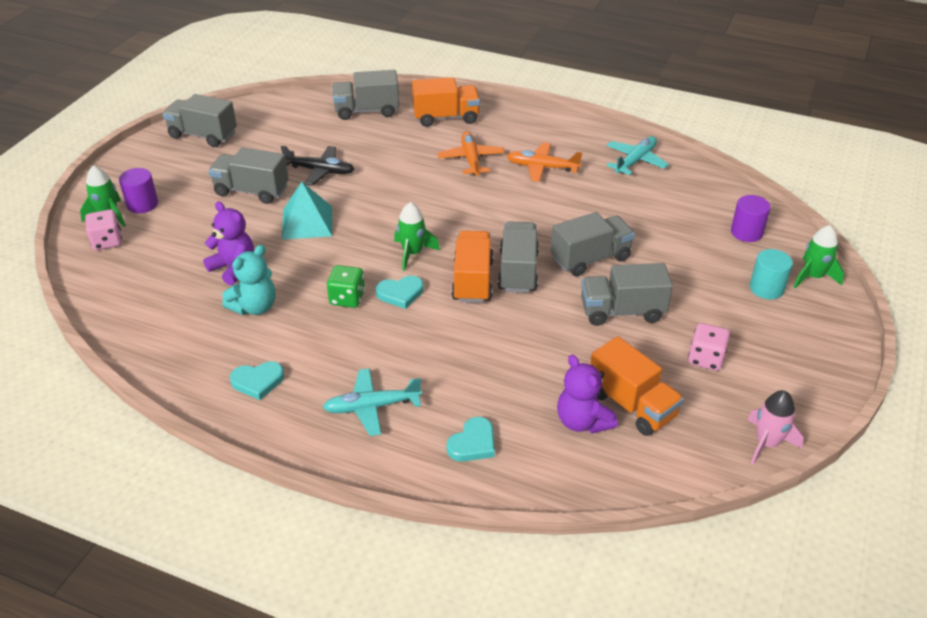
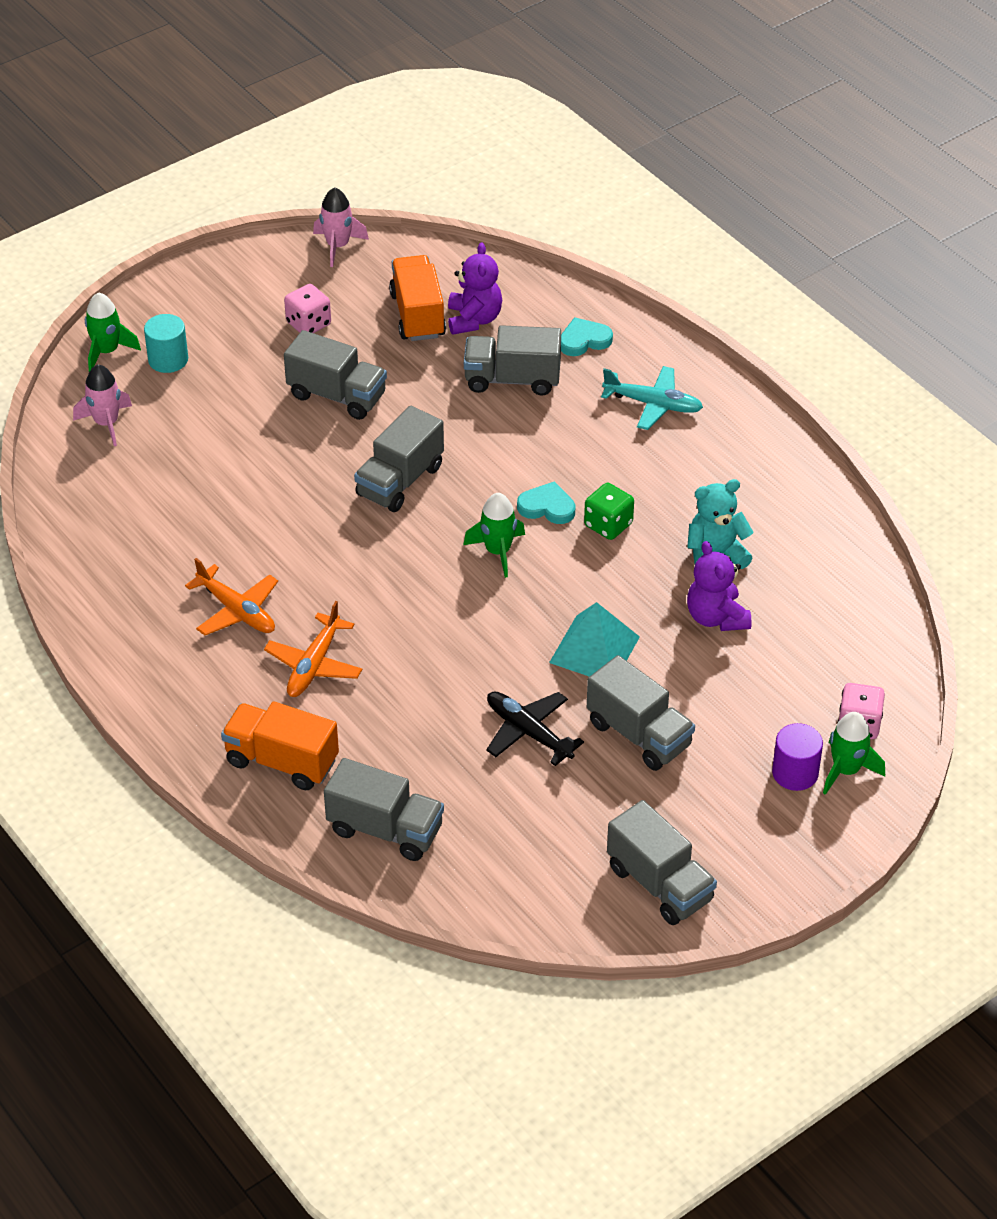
camera: 150 degrees left, 5 degrees up
(258, 381) = (750, 470): turquoise heart -> none
(472, 281) = (458, 490): orange truck -> none
(590, 258) = (308, 463): grey truck -> grey truck (512, 379)
(635, 161) = (111, 570): turquoise plane -> none
(746, 232) = (106, 423): purple cylinder -> pink rocket

